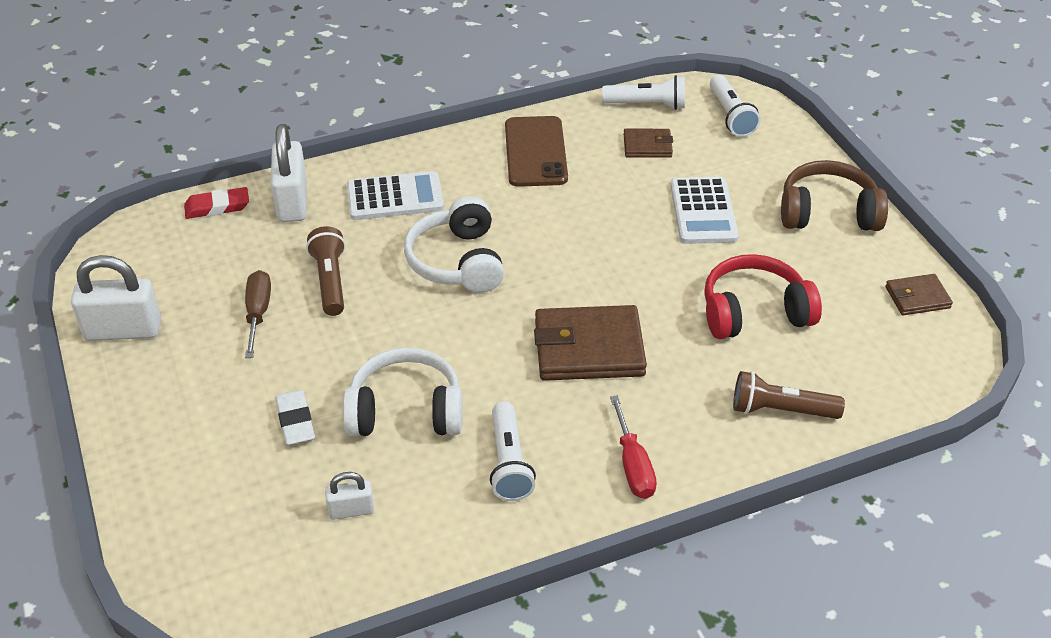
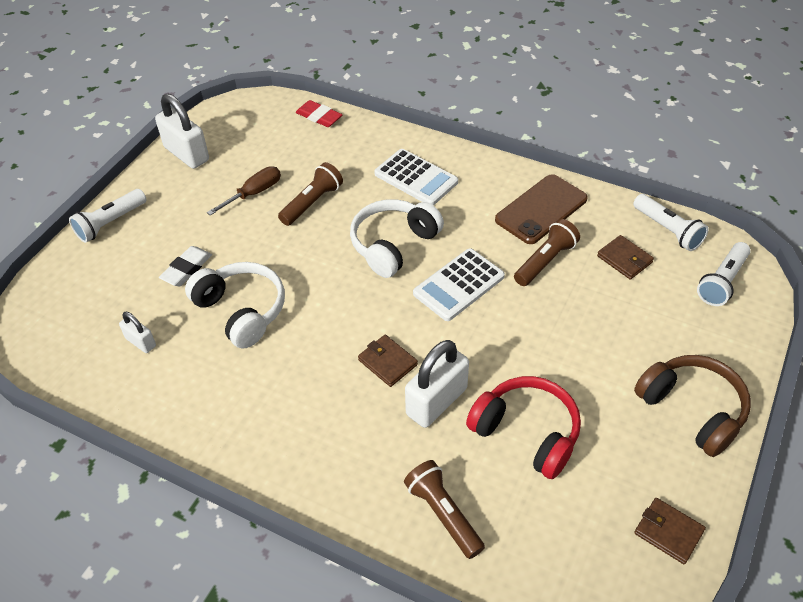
camera: 50 degrees right, 5 degrees up
(292, 202) = (359, 141): white padlock -> white padlock (436, 401)
(509, 463) = (245, 390): white flashlight -> white flashlight (110, 223)
(589, 348) = (387, 362): brown wallet -> brown wallet, size x0.53
(595, 187) = (545, 261): none -> brown flashlight
(633, 465) = (305, 458): red screwdriver -> none
(703, 211) = (596, 334): white calculator -> white calculator (459, 285)

